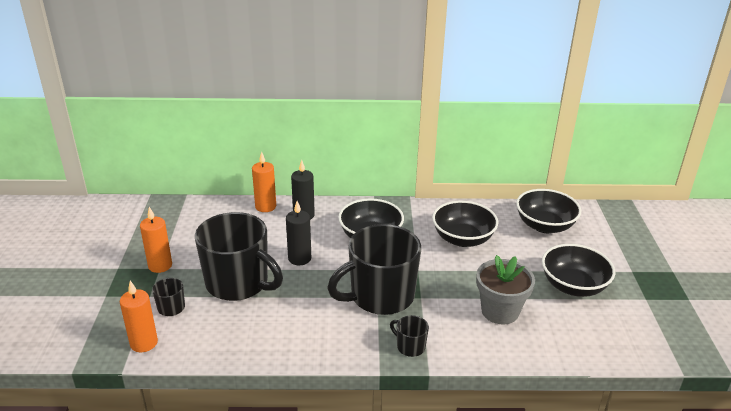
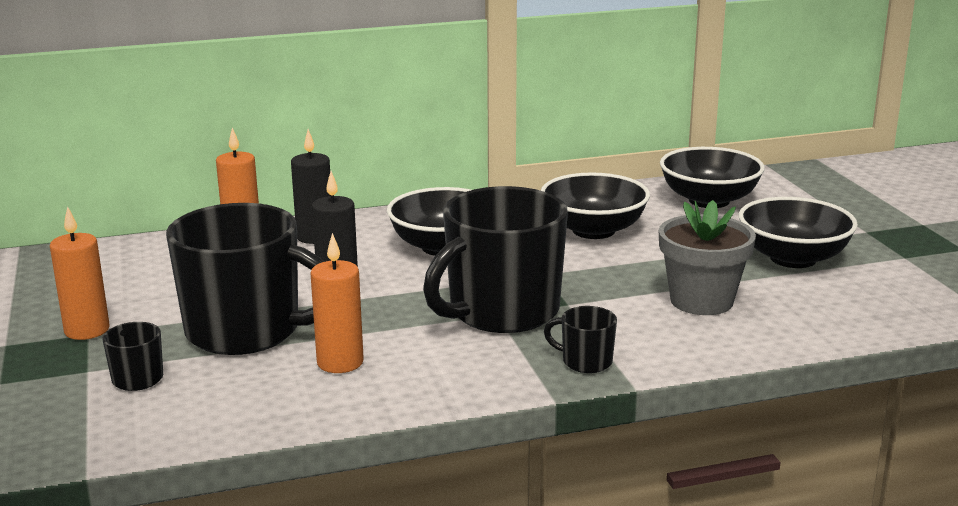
camera: 15 degrees left, 10 degrees down
(144, 343) = (109, 431): orange candle -> orange candle (340, 362)

